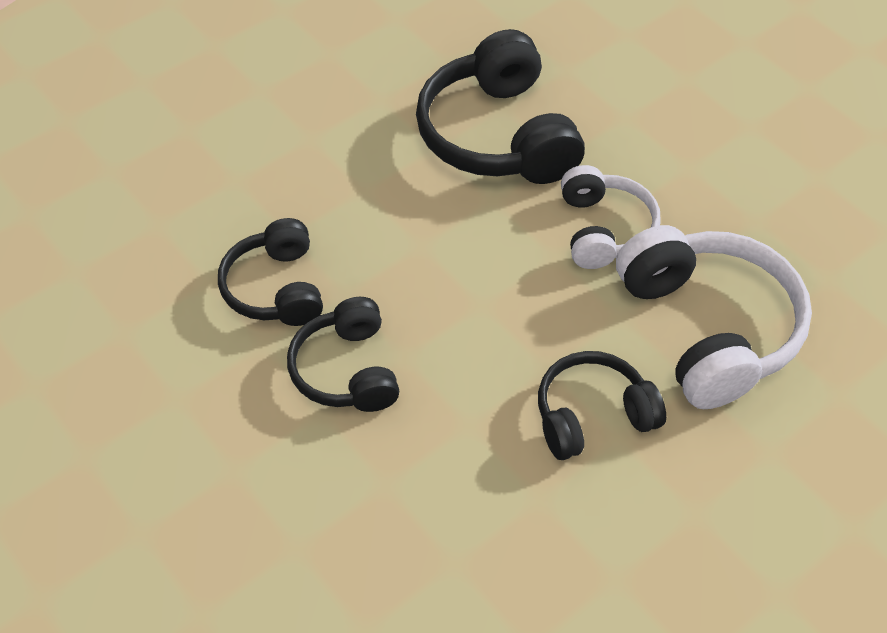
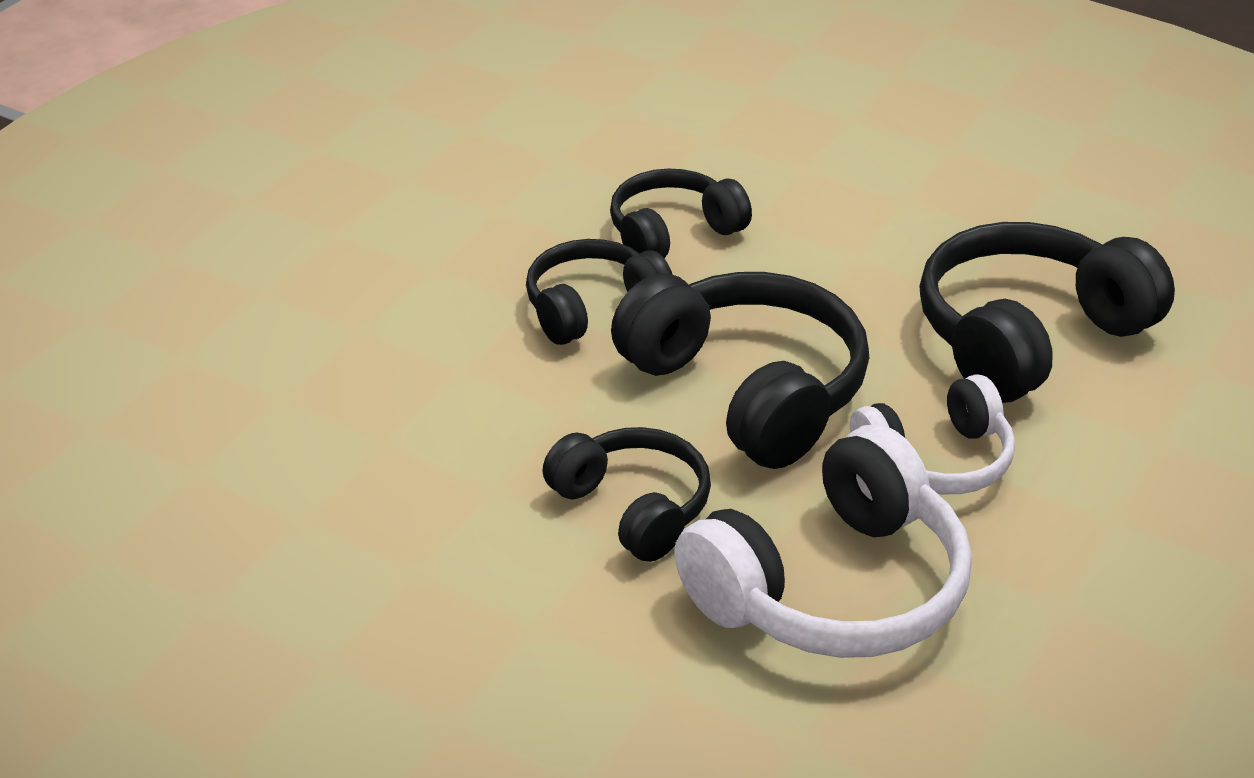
camera: 70 degrees right, 15 degrees down
(490, 306) = (747, 391): none -> black headphones

